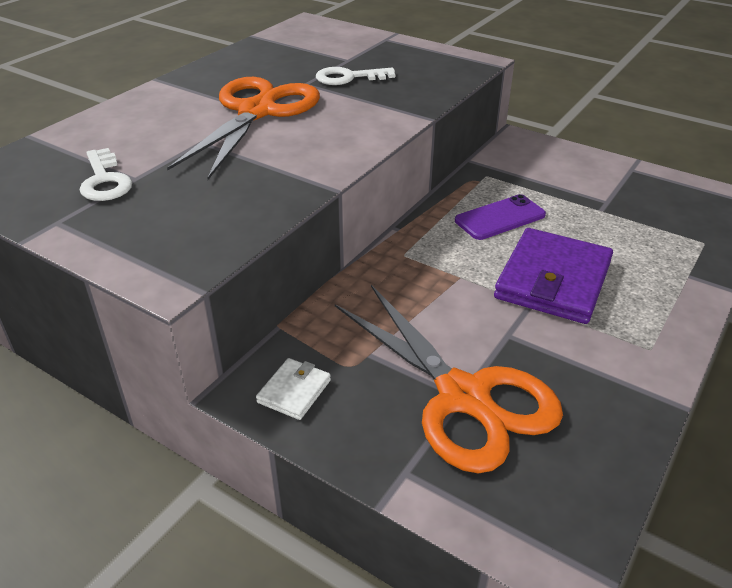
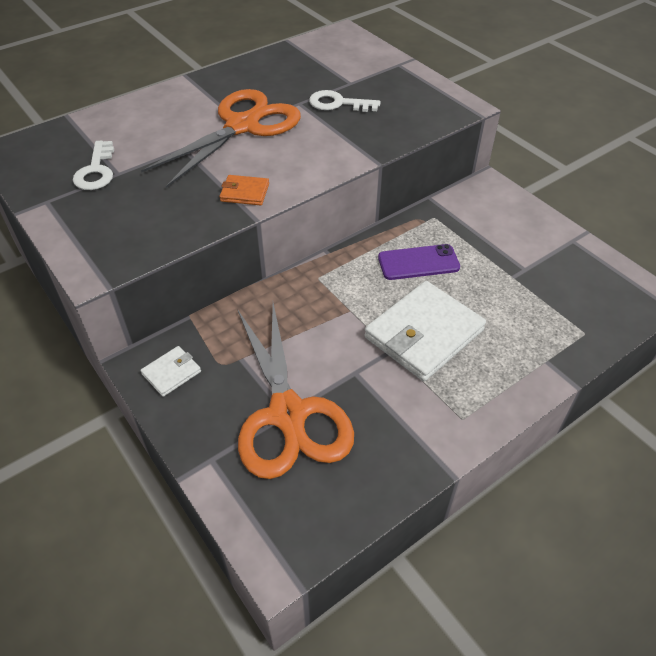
camera: 20 degrees right, 10 degrees up
(305, 168) = (245, 192): none -> orange wallet
(553, 280) = (424, 334): purple wallet -> white wallet

